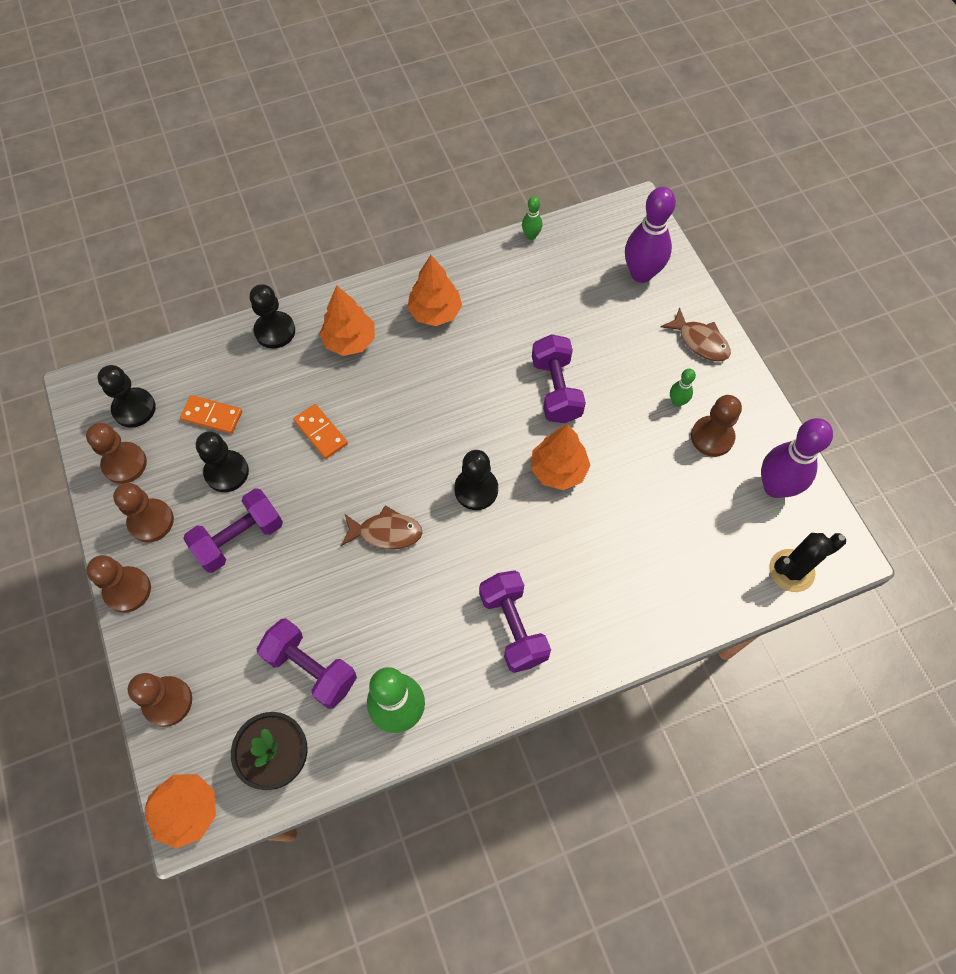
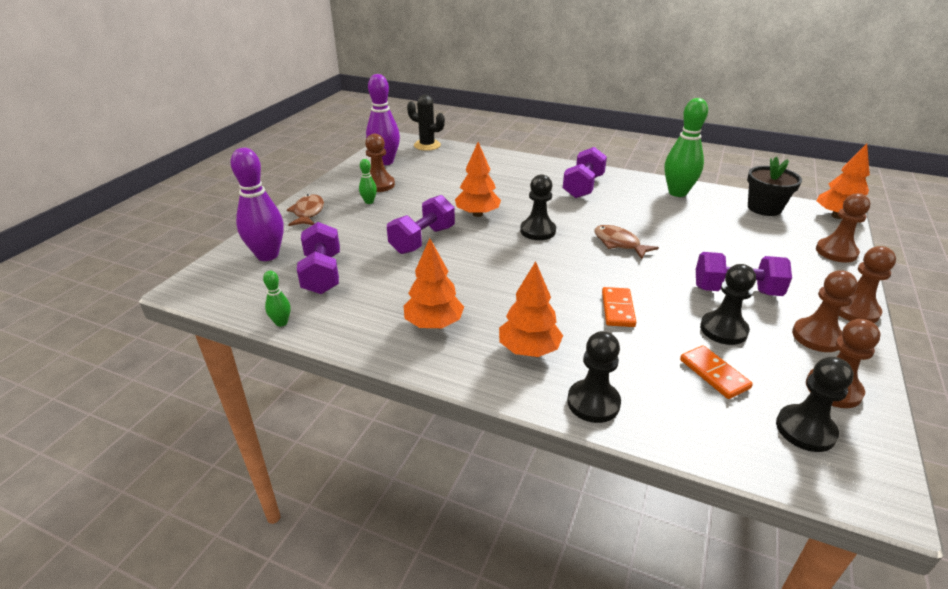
camera: 135 degrees left, 30 degrees down
(311, 668) = (721, 223): purple dumbbell -> purple dumbbell (322, 274)

